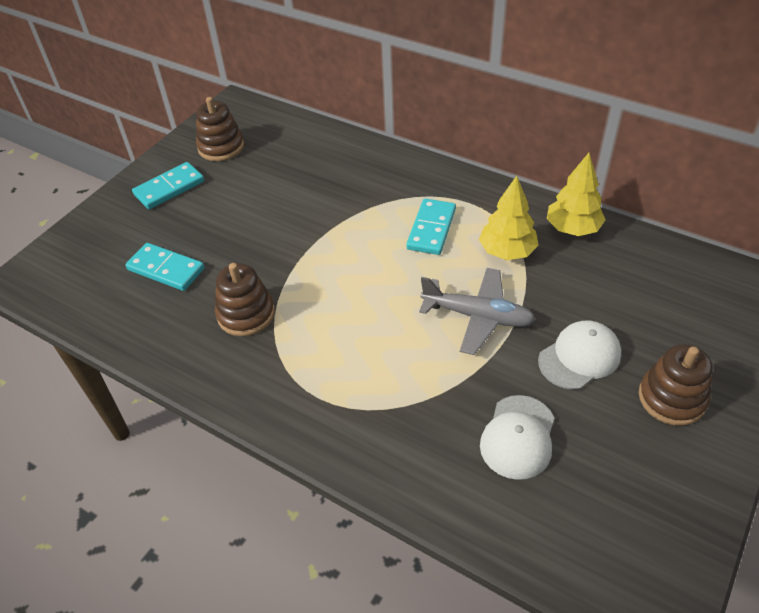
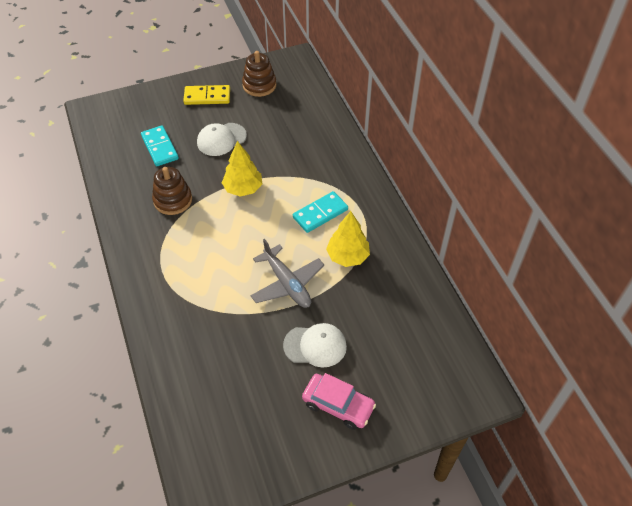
camera: 35 degrees right, 5 degrees up
(169, 188) = (207, 97): turquoise domino -> yellow domino
(518, 437) = (234, 363): white cap -> white cap (221, 139)
(572, 228) = (404, 268): yellow tree -> yellow tree (243, 188)
(671, 398) = (338, 405): brown stacking toy -> pink car

